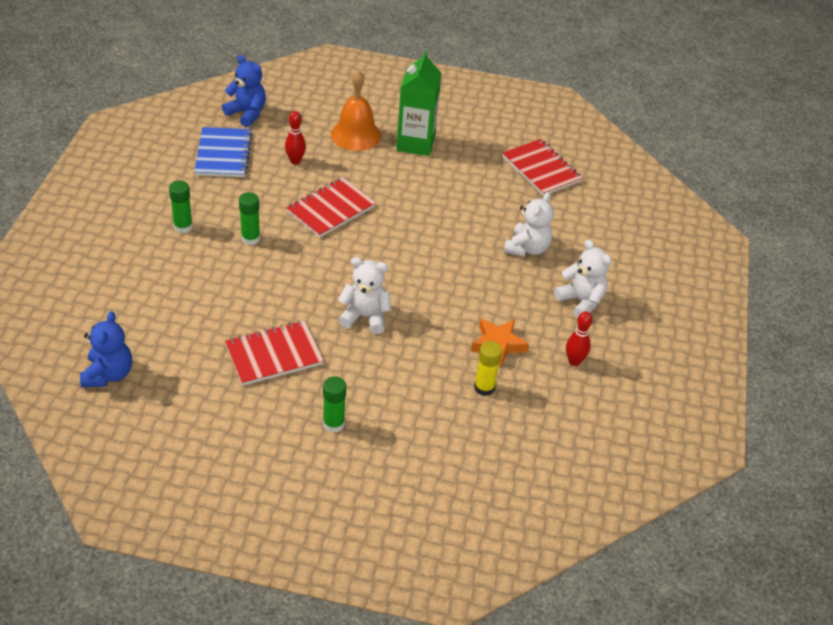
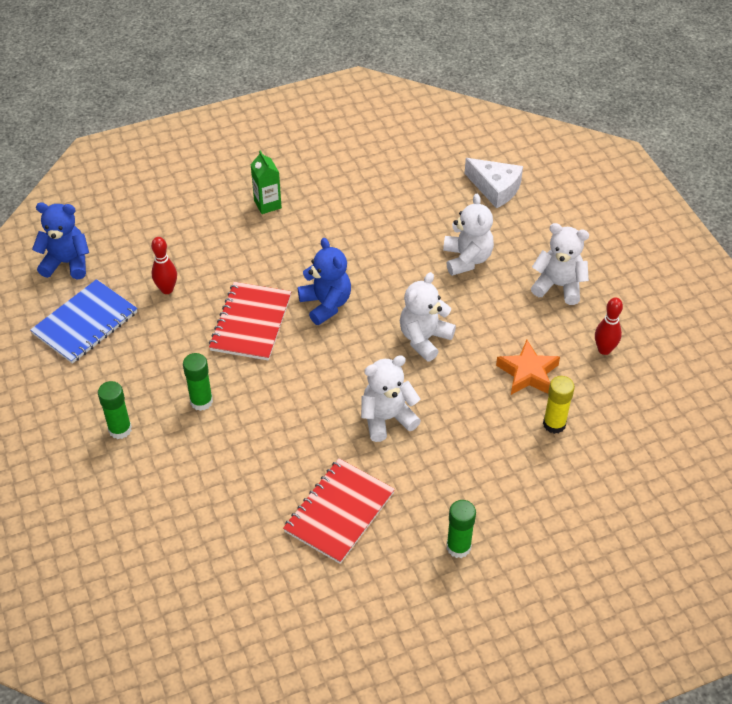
camera: 30 degrees left, 5 degrees up
(108, 374) = (197, 639): blue teddy bear -> blue teddy bear (326, 304)
(223, 154) = (85, 323): blue notebook -> blue notebook turned 75 degrees clockwise
(356, 135) = (201, 226): orange bell -> none
(415, 143) = (267, 204): green carton -> green carton, size x0.55
(443, 282) = (424, 339): none -> white teddy bear
(541, 169) = (407, 168): red notebook -> none
(597, 214) = (495, 188): none -> white cheese

